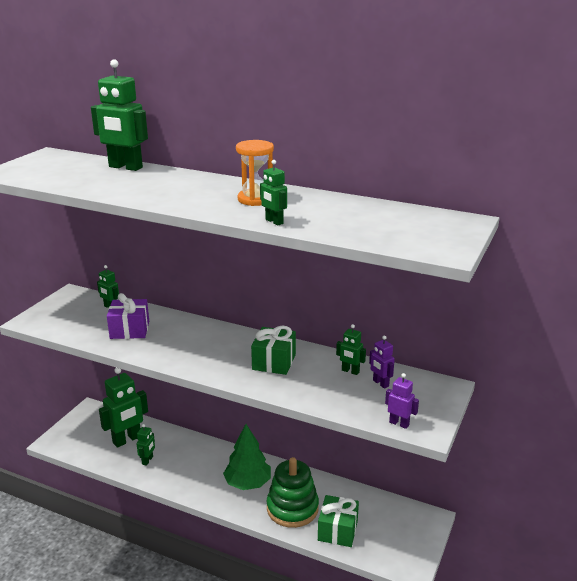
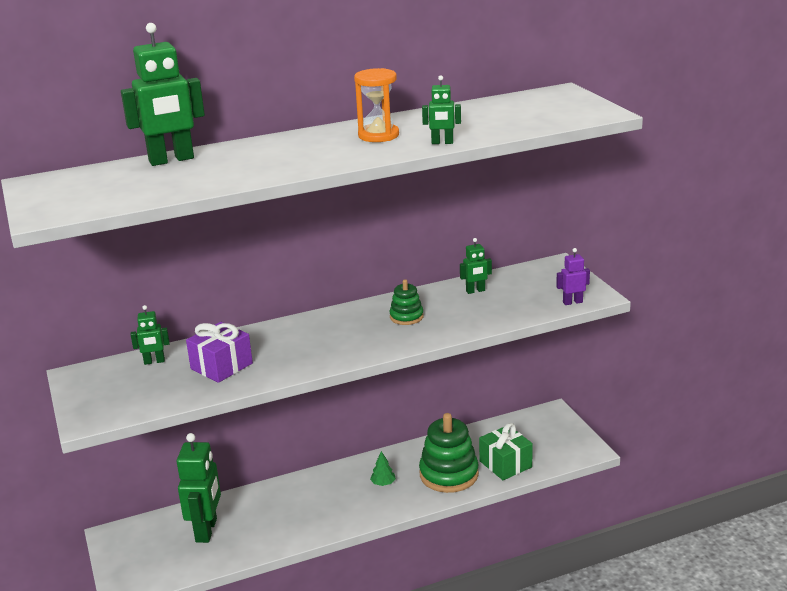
camera: 45 degrees left, 0 degrees up
(147, 460) = (260, 530): green robot -> none
(248, 483) = (383, 483): green tree -> green tree, size x0.45
(274, 362) = (406, 317): green gift -> green stacking toy
(380, 383) = (511, 286): purple robot -> none

